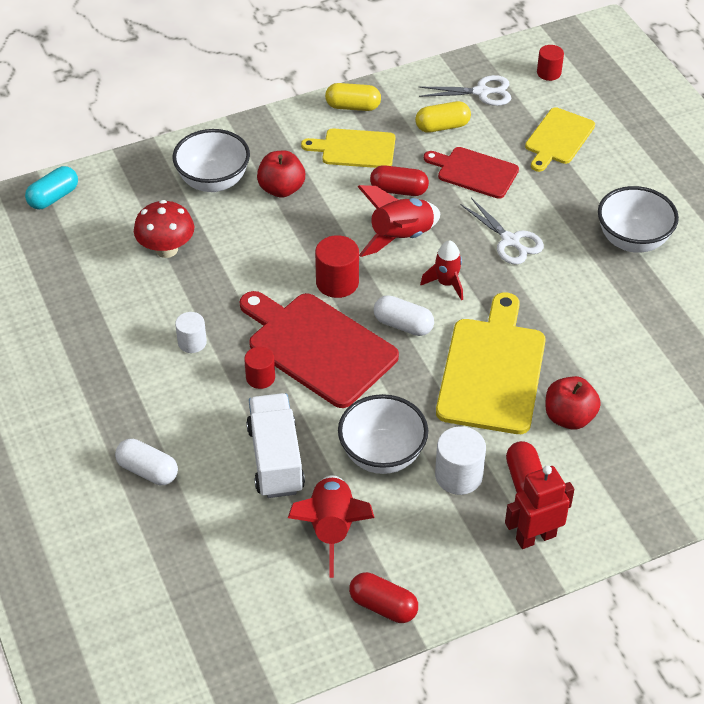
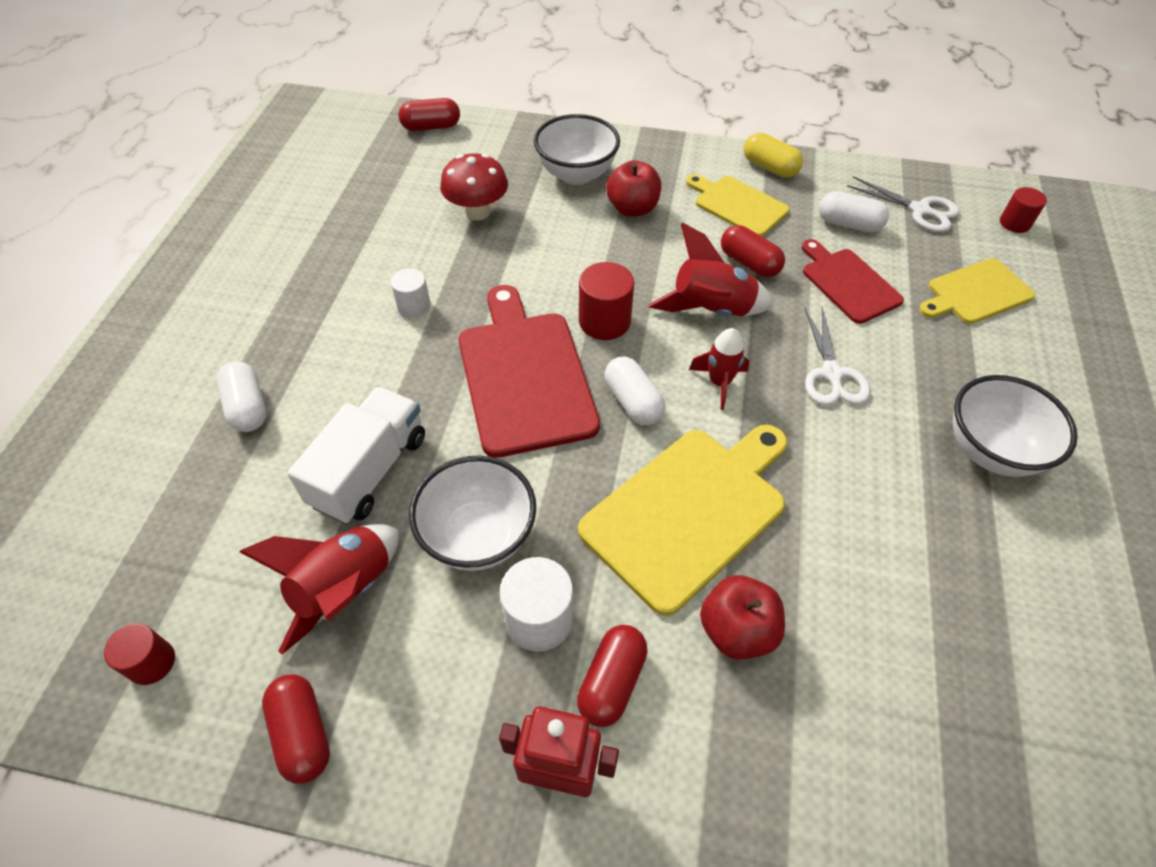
camera: 35 degrees right, 5 degrees up
(53, 197) = (431, 127): turquoise capsule -> red capsule
(260, 377) = (440, 375): red cylinder -> red cylinder (152, 662)
(442, 126) = (848, 224): yellow capsule -> white capsule

